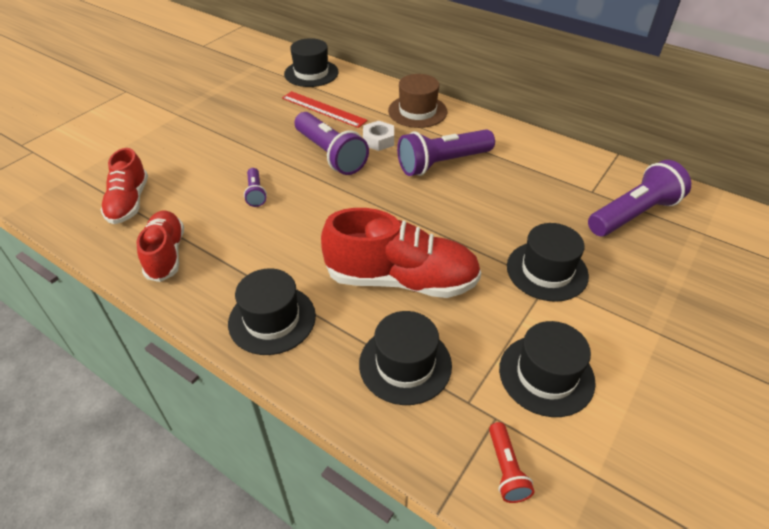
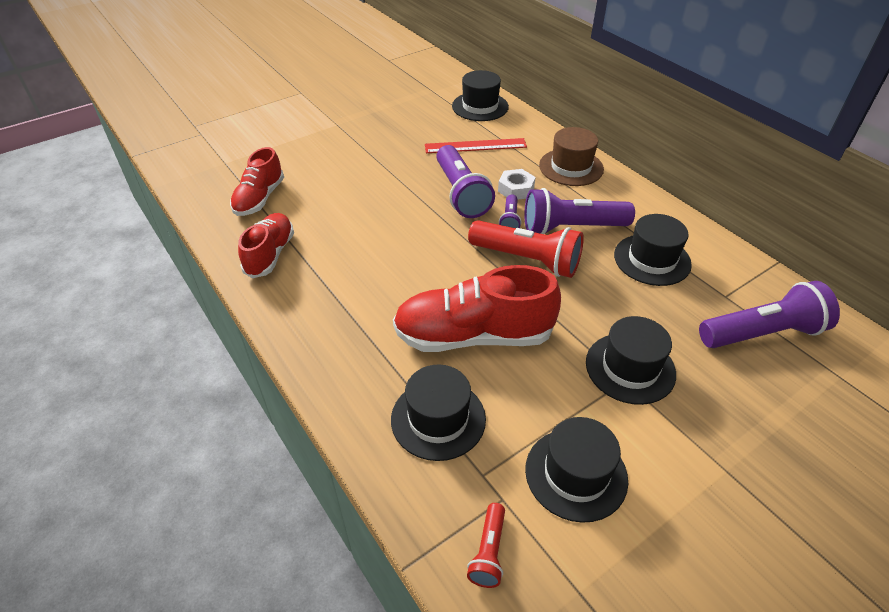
camera: 20 degrees right, 0 degrees up
(256, 193) = (373, 216): purple flashlight -> purple flashlight (510, 220)
(272, 319) = (335, 340): black hat -> black hat (652, 259)
(323, 109) = (475, 146): red ruler -> red ruler turned 60 degrees counterclockwise
(401, 280) = (473, 336): red shoe -> red shoe turned 150 degrees clockwise
(417, 200) = (527, 260): none -> red flashlight

